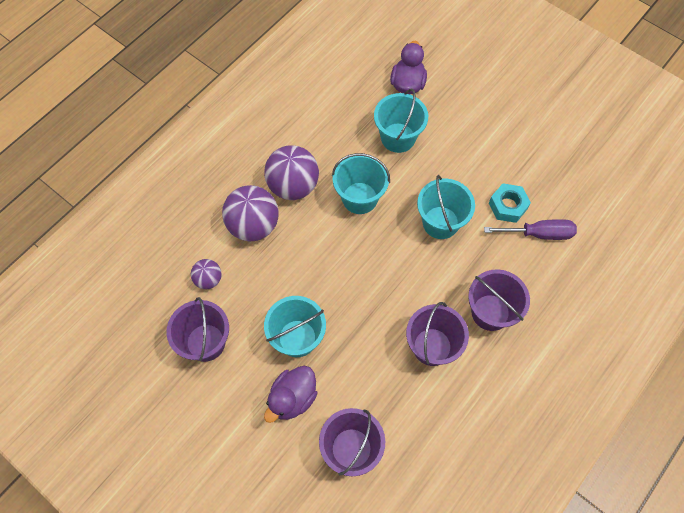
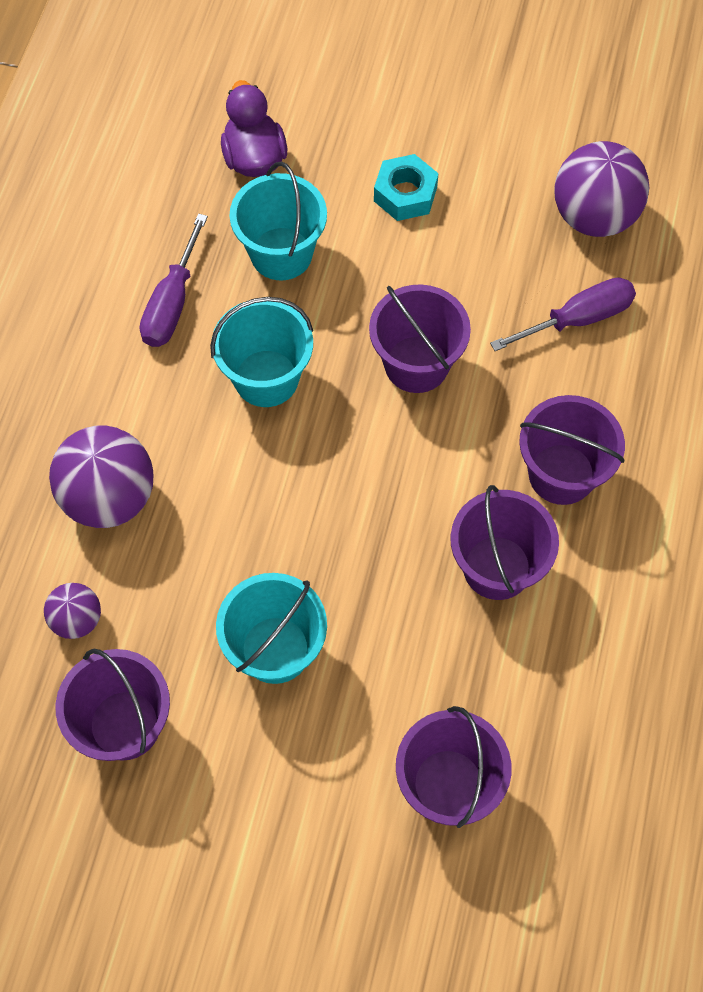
camera: 25 degrees left, 0 degrees up
(292, 398) = (315, 749): purple duck -> none
(293, 186) = (145, 404): purple ball -> purple ball (594, 216)
(331, 141) = (172, 303): none -> purple screwdriver
(440, 222) = (416, 364): turquoise bucket -> purple bucket
(508, 206) = (509, 294): turquoise nut -> turquoise nut (405, 194)

